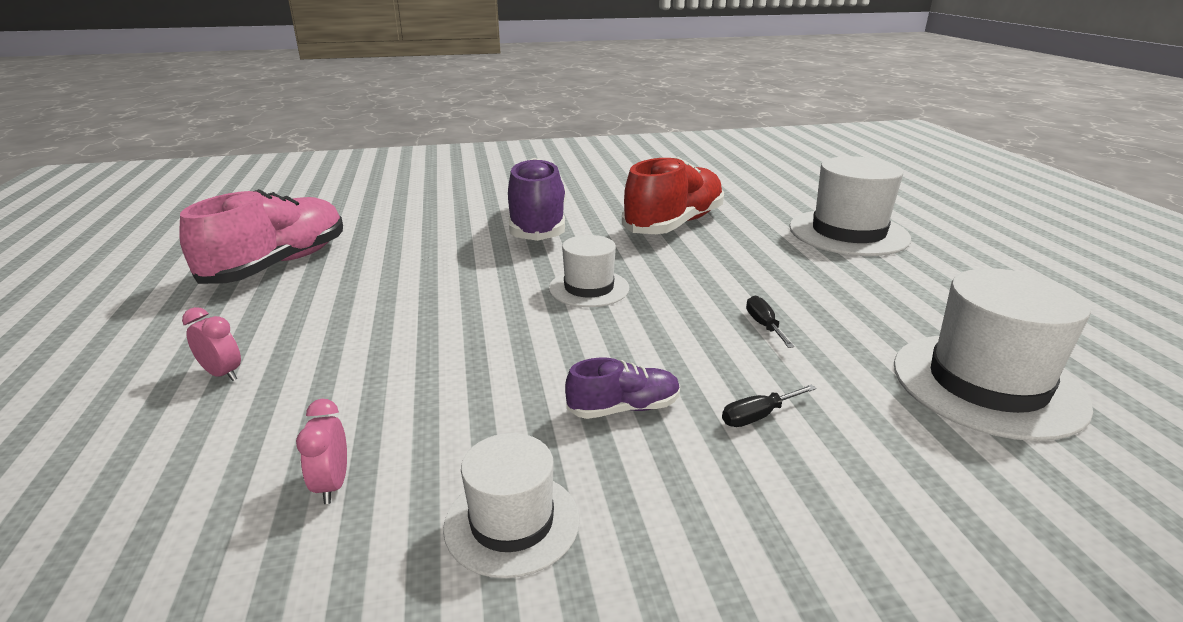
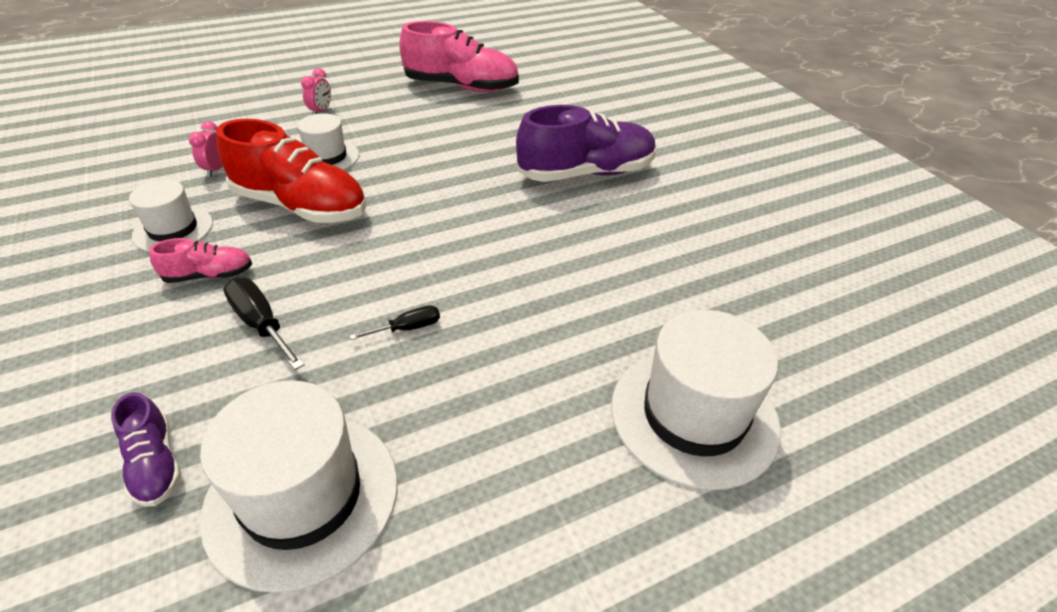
camera: 75 degrees right, 15 degrees up
(332, 485) = (216, 169): pink clock -> pink clock turned 60 degrees counterclockwise
(589, 288) = (460, 219): white hat -> white hat (327, 157)
(624, 408) = (277, 257): purple shoe -> purple shoe (155, 464)
(652, 468) = (209, 275): none -> pink shoe
(674, 224) = (637, 256): red shoe -> red shoe (301, 206)
(758, 416) = (261, 324): black screwdriver -> black screwdriver, size x1.63

